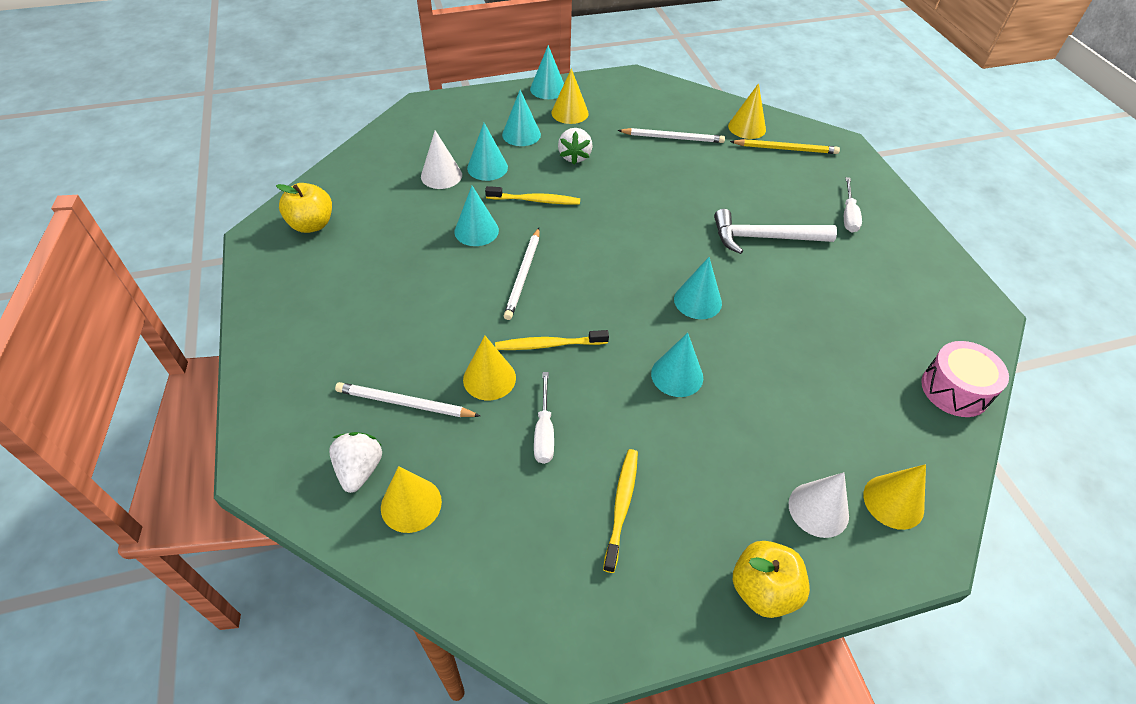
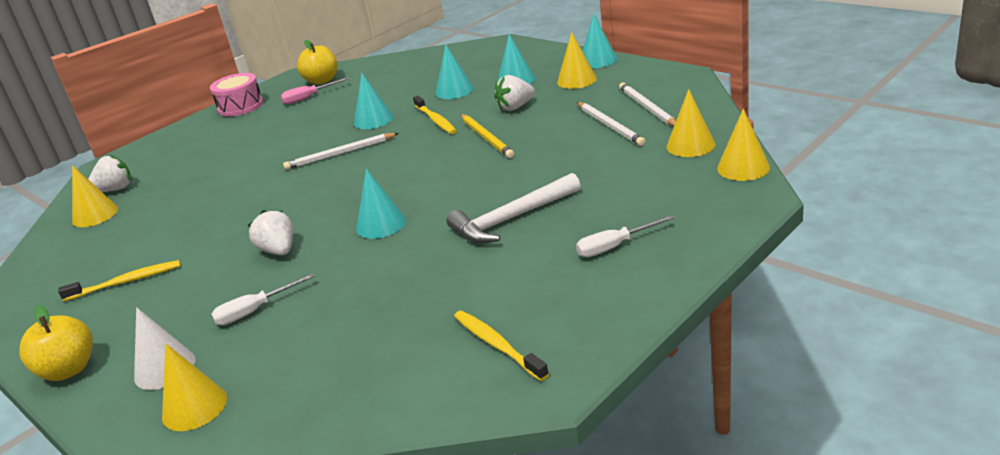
camera: 65 degrees right, 20 degrees down
(344, 248) = (308, 98): none -> pink screwdriver
(404, 403) = (179, 176): white pencil -> white pencil (647, 108)
(441, 175) = (423, 84): white cone -> none
(489, 378) = (221, 189): yellow cone -> yellow cone (743, 168)
(544, 432) = (182, 227): white screwdriver -> white screwdriver (254, 311)
(549, 345) = (272, 193): yellow toothbrush -> yellow toothbrush (497, 345)
(677, 375) = (279, 250): turquoise cone -> white strawberry
(764, 237) = (511, 219): white hammer -> white hammer turned 90 degrees counterclockwise
(786, 149) = (685, 175): yellow pencil -> yellow pencil (486, 138)
(955, 390) = (381, 401): pink drum -> pink drum (240, 106)

